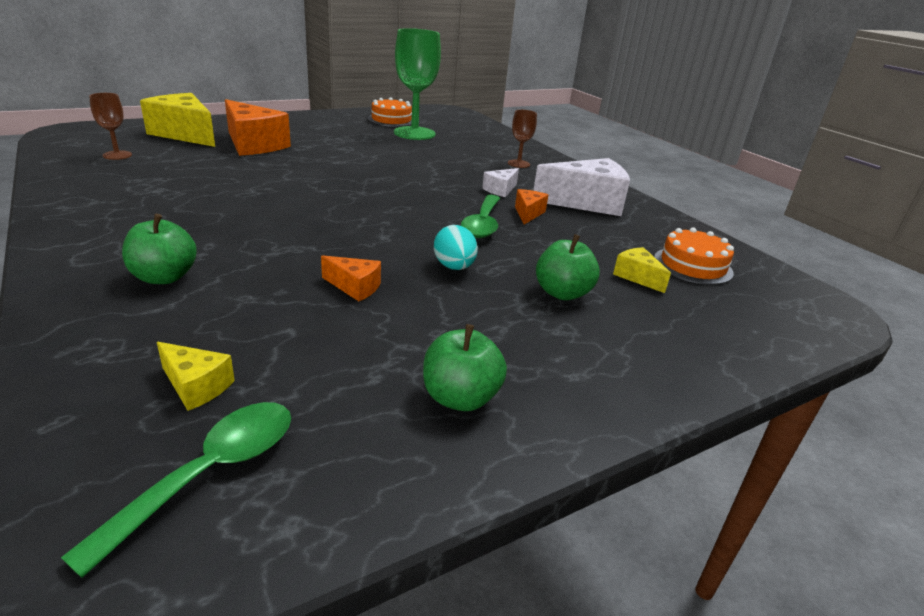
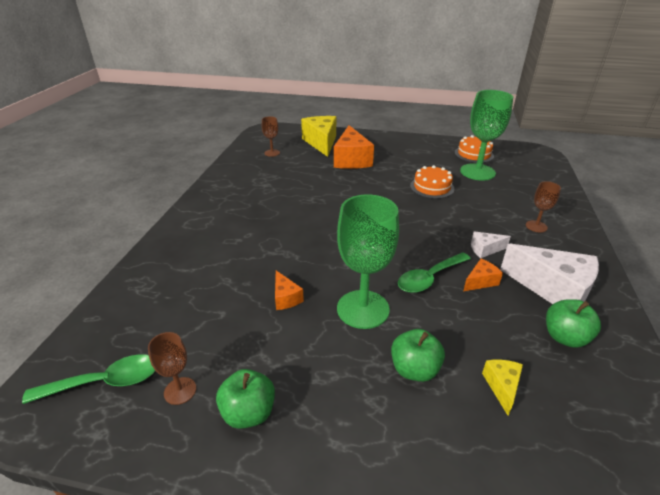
camera: 45 degrees right, 5 degrees up
(164, 277) = (207, 250): green apple -> green apple (565, 337)
(196, 386) = (151, 327): yellow cheese -> none
(346, 423) = (180, 391): none -> brown goblet
(454, 267) = (363, 309): turquoise egg -> green goblet
(693, 265) = (580, 403): orange cake -> orange cake (432, 187)

